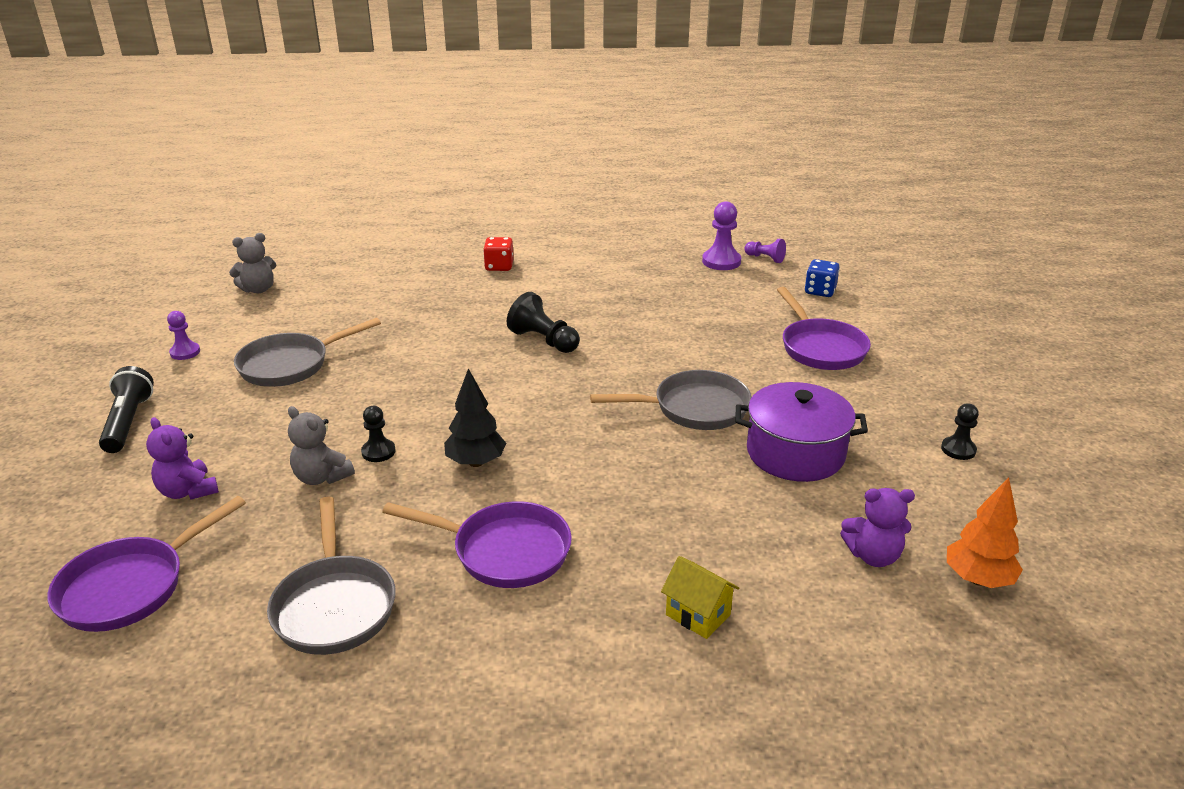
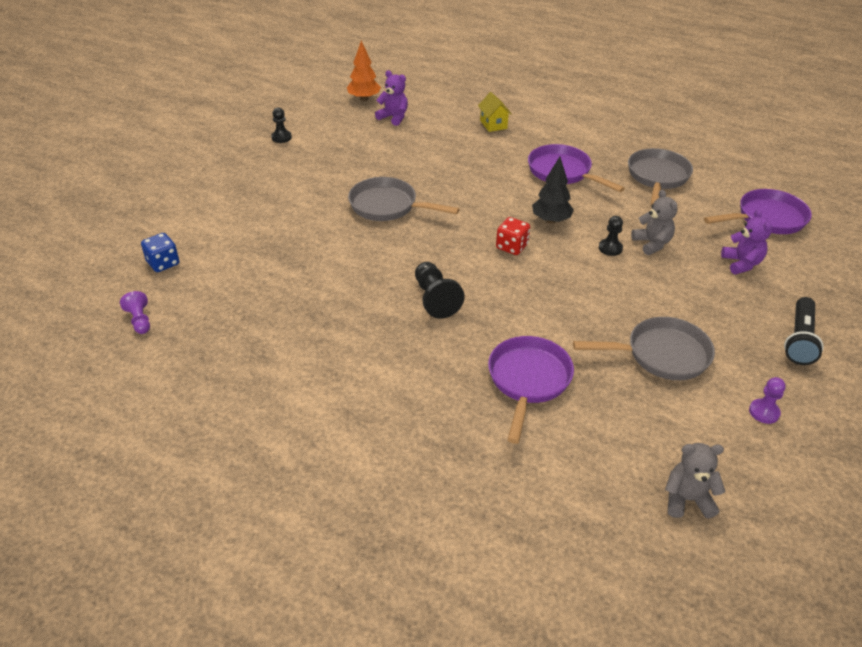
camera: 150 degrees left, 10 degrees up
(499, 266) = (397, 423): red dice -> red dice (512, 247)
(721, 261) = (182, 333): purple pawn -> none
(795, 453) = (365, 164): purple pot -> none
(820, 348) = (249, 216): purple pan -> purple pan (528, 381)

